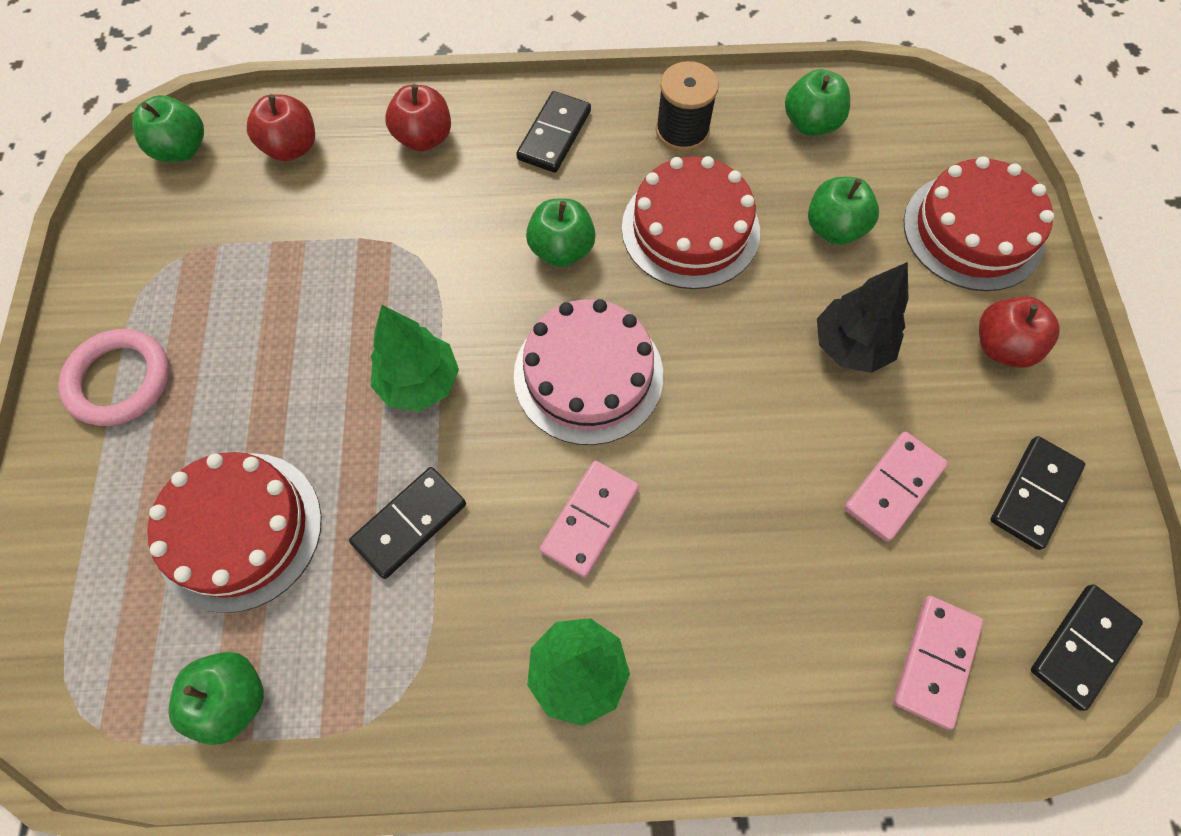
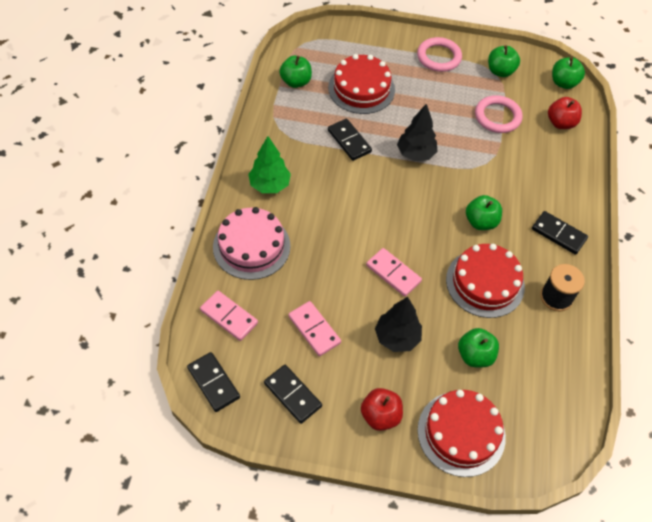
camera: 100 degrees right, 10 degrees down
(290, 249) = (497, 117): none -> pink ring
(420, 383) = (415, 154): green tree -> black tree
(424, 138) = (562, 176): red apple -> none
(588, 375) = (405, 218): pink cake -> pink cake (251, 246)
(590, 519) = (333, 203): pink domino -> pink domino (393, 273)
(810, 123) = (556, 369): green apple -> green apple (500, 71)

